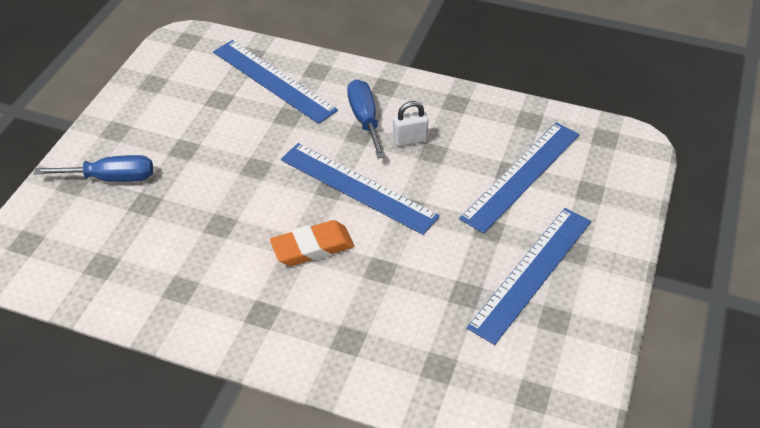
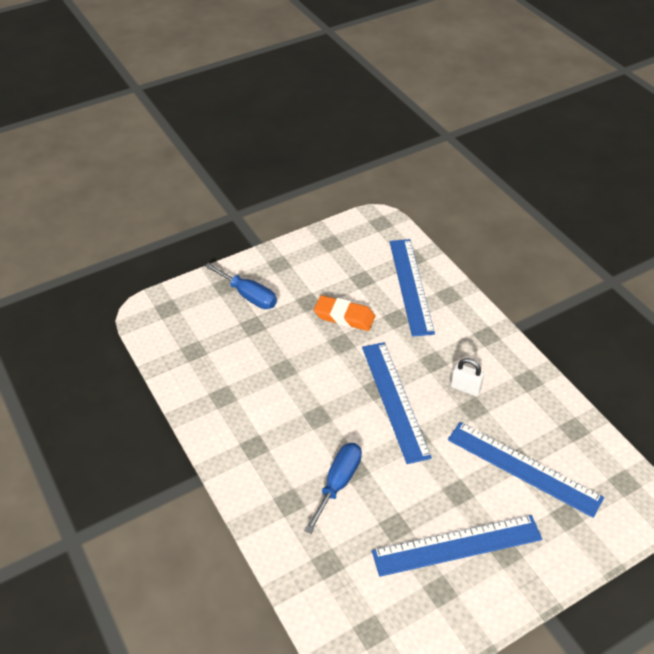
camera: 40 degrees right, 0 degrees up
(312, 247) = (325, 423): orange eraser -> orange eraser (344, 316)
(364, 119) = (447, 352): blue screwdriver -> blue screwdriver (338, 483)
(521, 175) = (523, 468): blue ruler -> blue ruler turned 45 degrees clockwise

